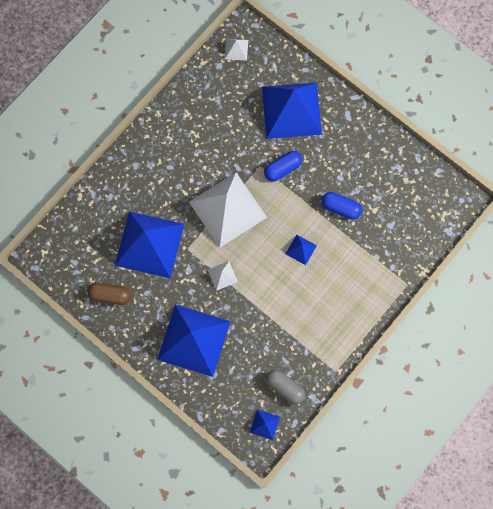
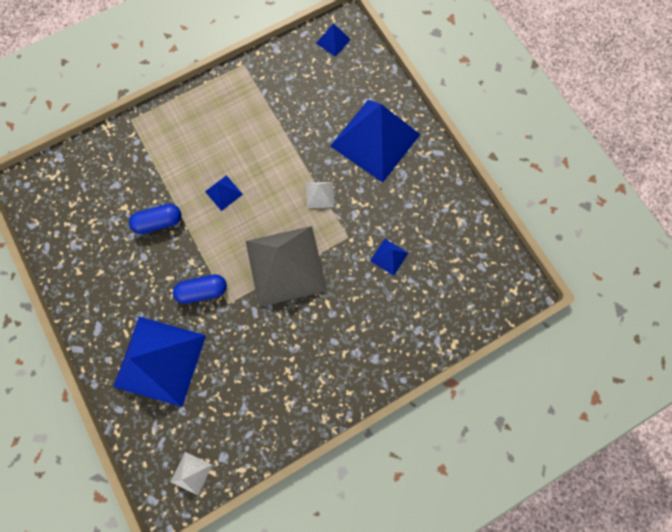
camera: 160 degrees left, 0 degrees up
(110, 295) = (451, 215): brown capsule -> none
(149, 244) = (389, 256): blue pyramid -> blue pyramid, size x0.41
(227, 209) = (285, 265): white pyramid -> grey pyramid
(285, 388) = (299, 66): grey capsule -> none
(341, 208) = (159, 222): blue capsule -> blue capsule turned 60 degrees counterclockwise

